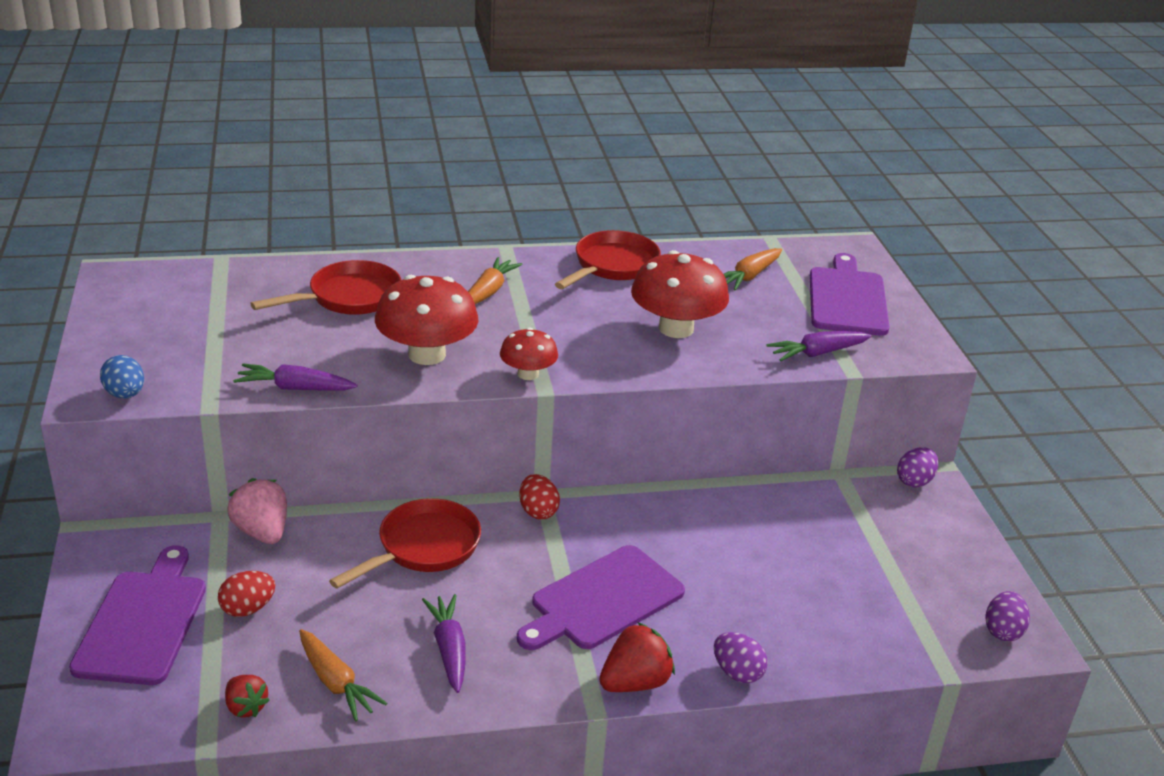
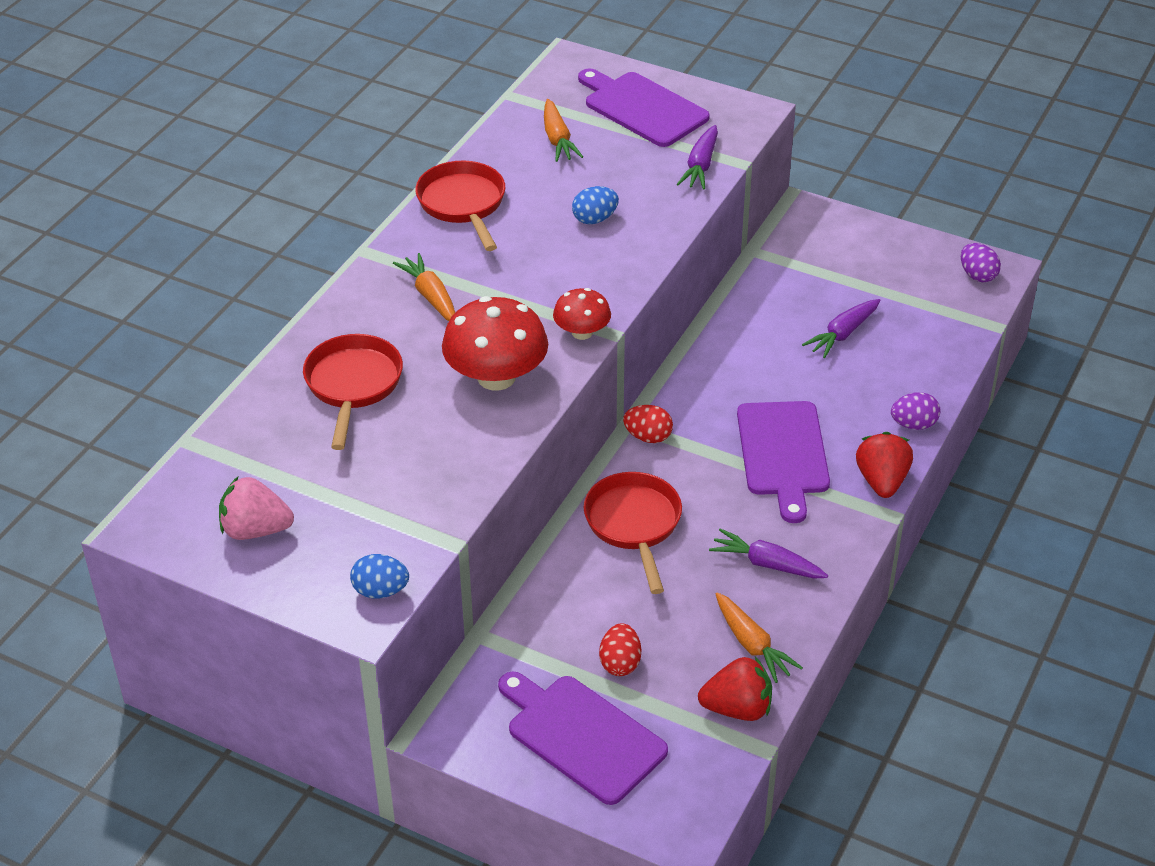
camera: 50 degrees left, 10 degrees up
(246, 707) = (737, 708): red strawberry -> red strawberry, size x1.60
(262, 532) = (525, 615): pink strawberry -> pink strawberry (255, 530)
(295, 388) = (473, 478): purple carrot -> purple carrot (842, 334)
(336, 683) = (752, 645): orange carrot -> orange carrot turned 60 degrees clockwise
(676, 328) = (595, 219): red mushroom -> blue egg
(914, 481) = (794, 219): purple egg -> none

